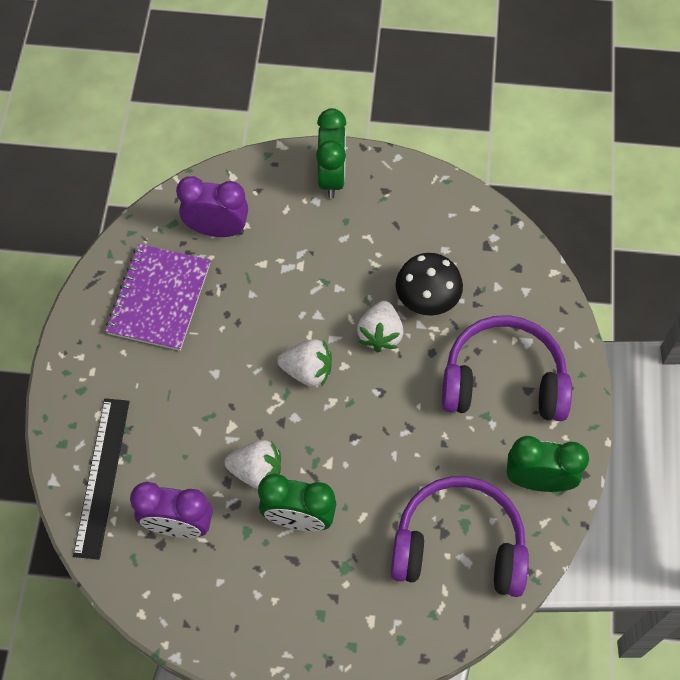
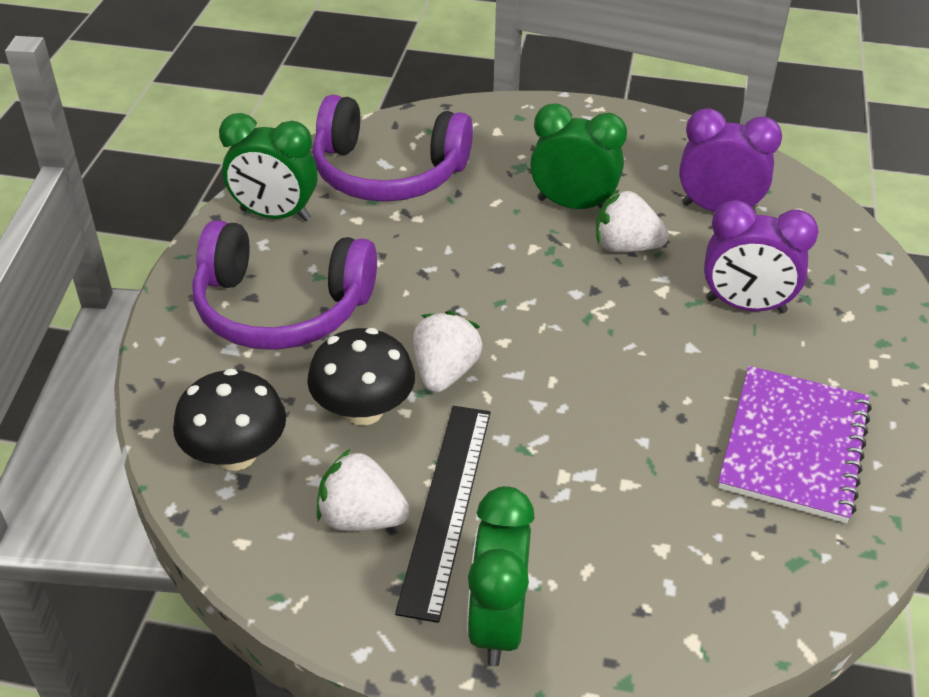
camera: 175 degrees left, 20 degrees down
(102, 476) = (824, 256): black ruler -> black ruler (446, 506)
(217, 229) = (712, 544): purple clock -> purple clock (745, 306)
(307, 371) = (556, 339): white strawberry -> white strawberry (361, 518)
(495, 261) = (236, 455): none -> black mushroom

